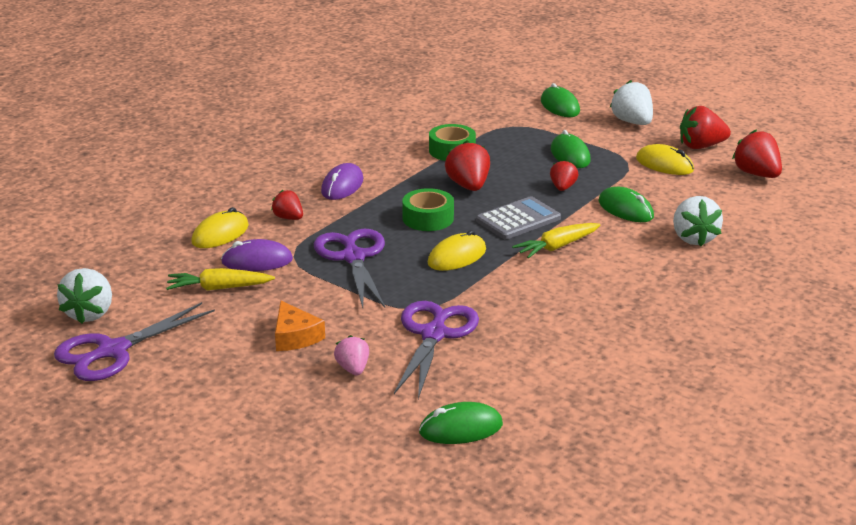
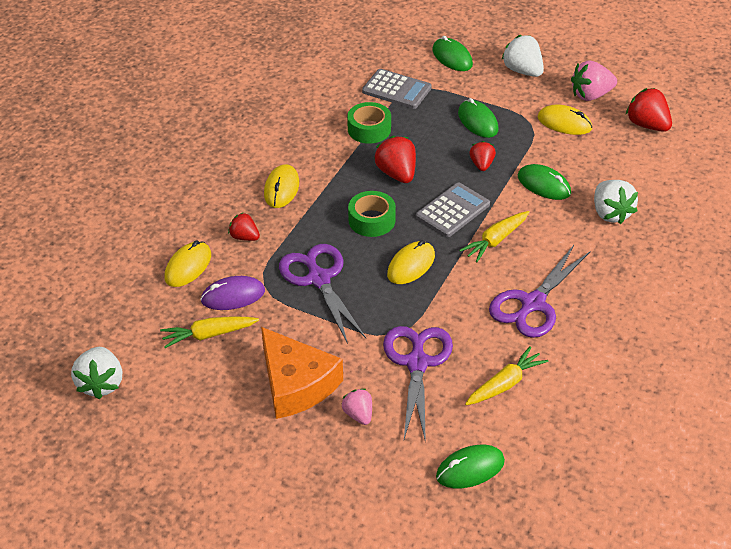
camera: 10 degrees left, 15 degrees up
(112, 351) = (138, 426): purple scissors -> purple scissors (532, 304)
(295, 336) = (296, 384): orange cheese -> orange cheese, size x1.74
(342, 186) = (281, 189): purple mouse -> yellow mouse
(492, 124) = (396, 90): none -> grey calculator
(526, 362) = (505, 384): none -> yellow carrot
(701, 146) = (591, 95): red strawberry -> pink strawberry

